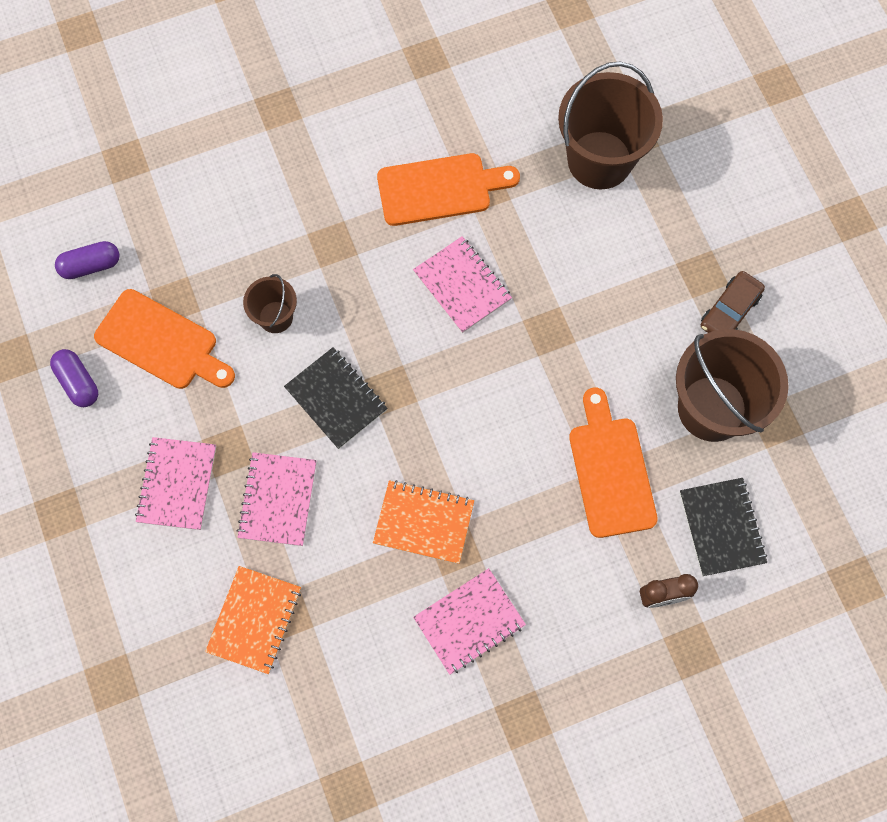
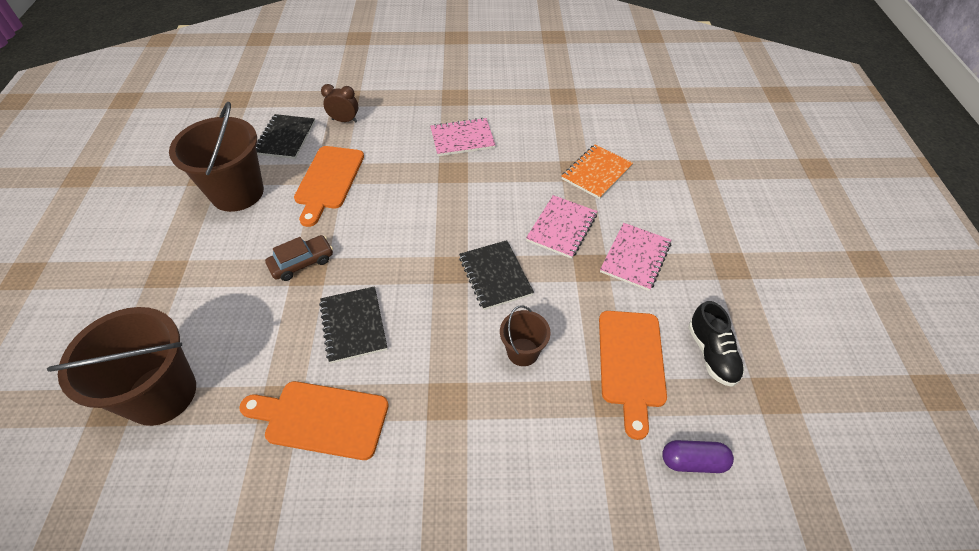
camera: 160 degrees left, 20 degrees down
(78, 382) = (711, 354): purple capsule -> black shoe
(161, 342) = (631, 363): orange cutting board -> orange cutting board turned 135 degrees counterclockwise
(424, 522) = (466, 189): orange notebook -> none
(462, 285) = (353, 325): pink notebook -> black notebook
(729, 310) = (171, 243): brown car -> brown car (302, 263)

